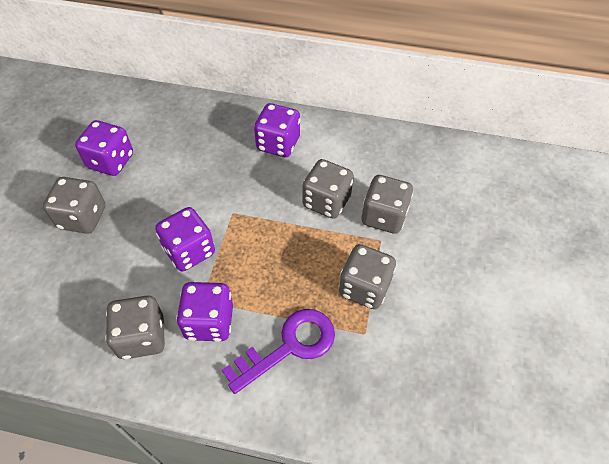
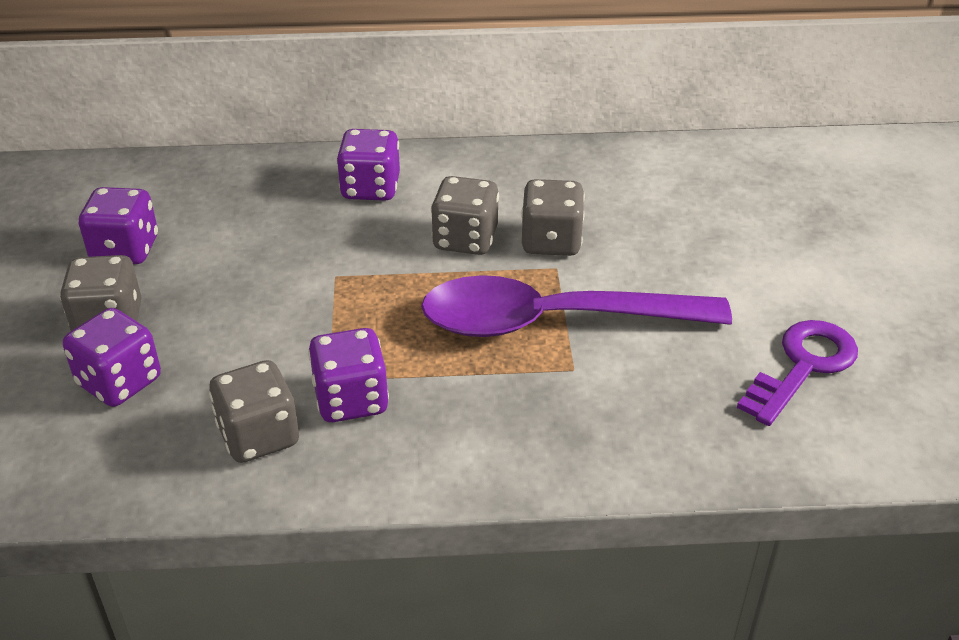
camera: 15 degrees left, 15 degrees down
(189, 251) = (289, 329): purple dice -> purple dice (119, 382)
(289, 346) = (475, 403): purple key -> purple key (803, 366)
(364, 287) = (554, 321): grey dice -> purple spoon

